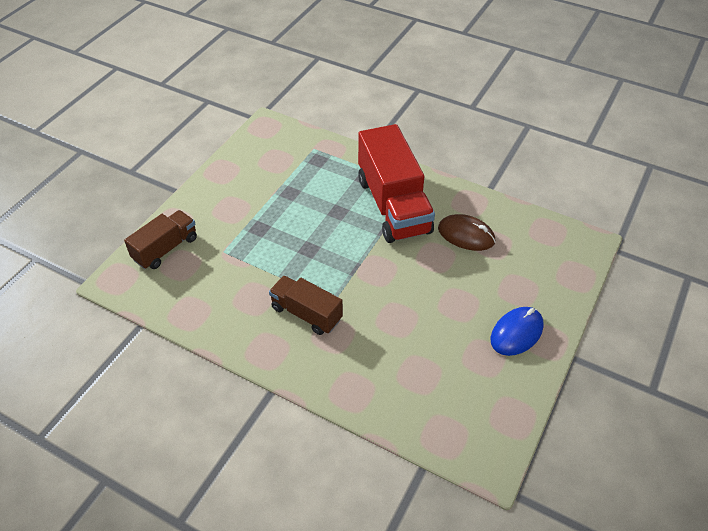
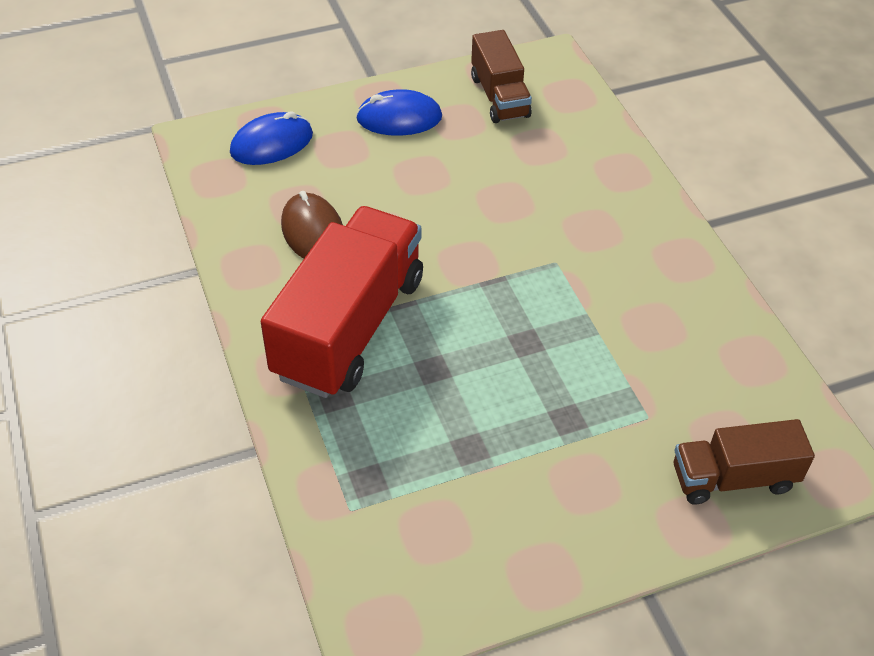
camera: 140 degrees left, 0 degrees up
(306, 313) = (603, 268): brown truck -> brown truck (499, 97)
(553, 266) = (272, 143): none -> blue mouse

